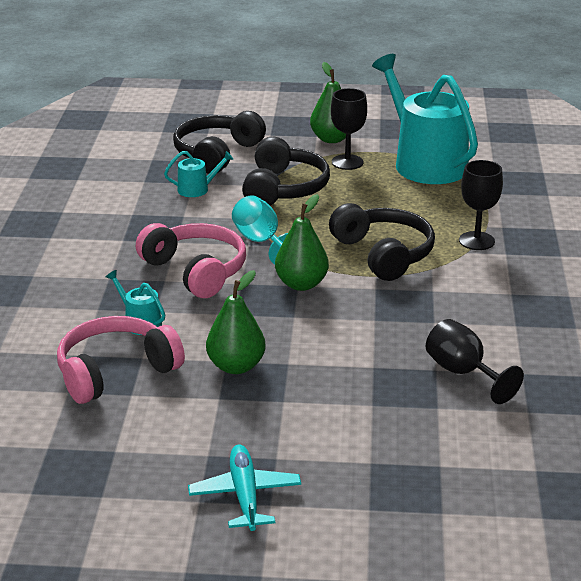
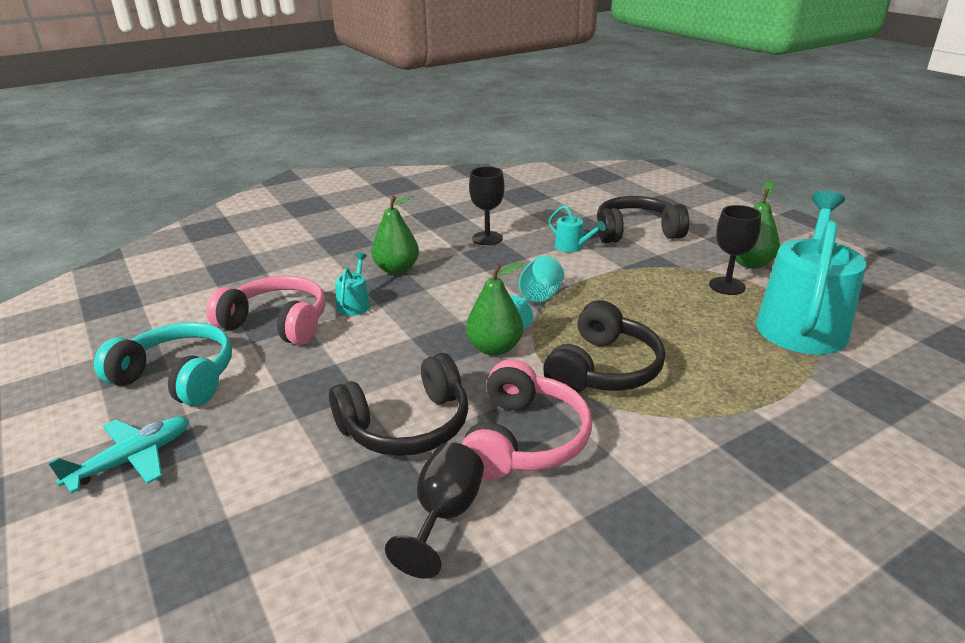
camera: 55 degrees right, 0 degrees up
(141, 448) = (177, 378): none -> turquoise headphones
(195, 271) = (454, 295): pink headphones -> pink headphones (524, 439)
(236, 366) = (331, 371): green pear -> green pear (396, 269)
(283, 188) = (633, 277): black headphones -> black headphones (406, 425)
(476, 241) = (712, 414): black goblet -> black goblet (487, 238)

